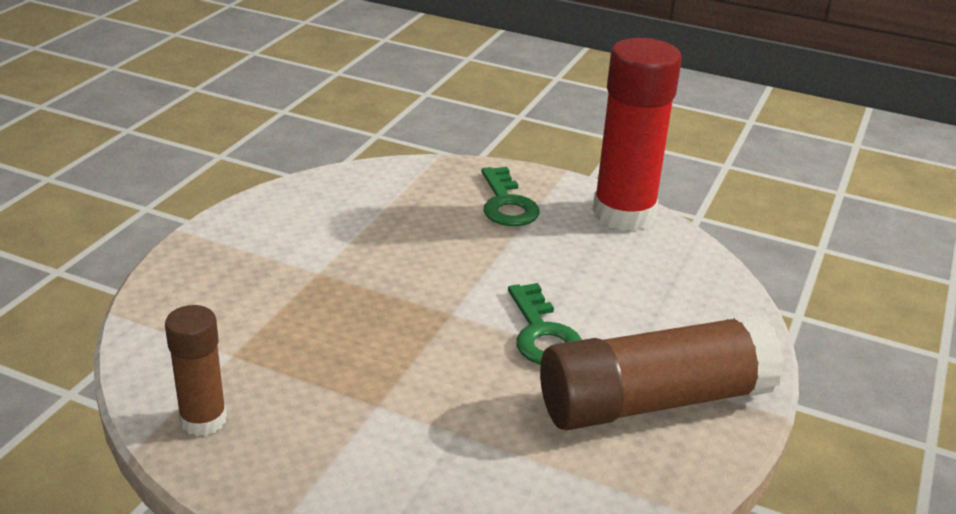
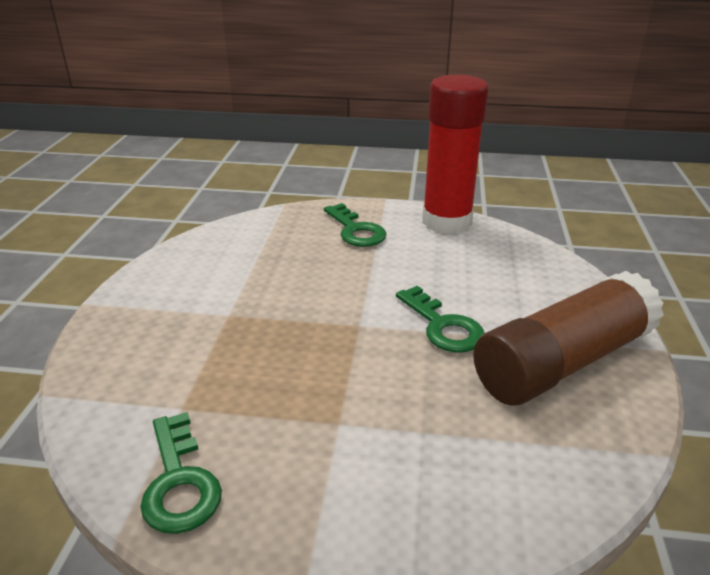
camera: 15 degrees left, 0 degrees up
(203, 420) = (179, 482): brown glue stick -> green key

